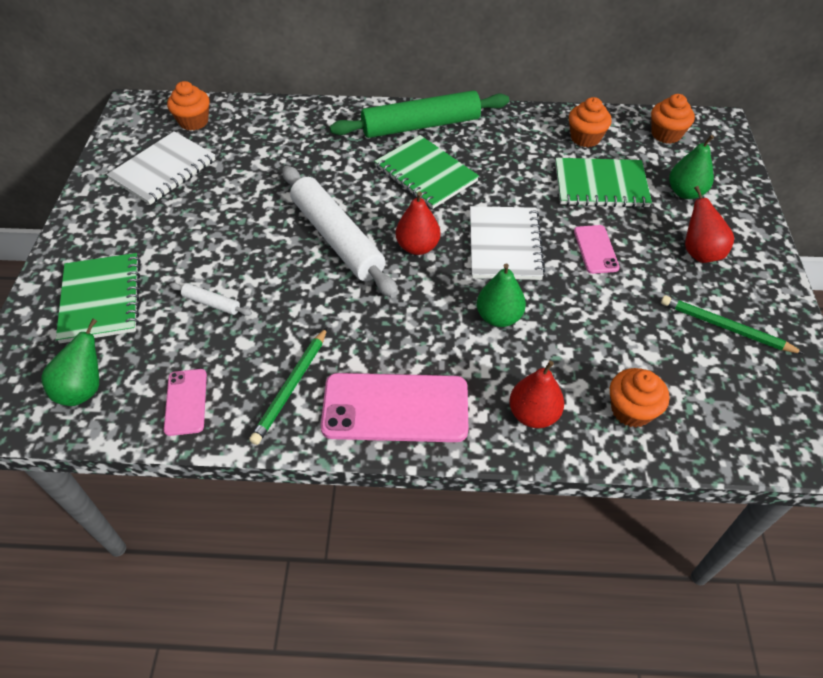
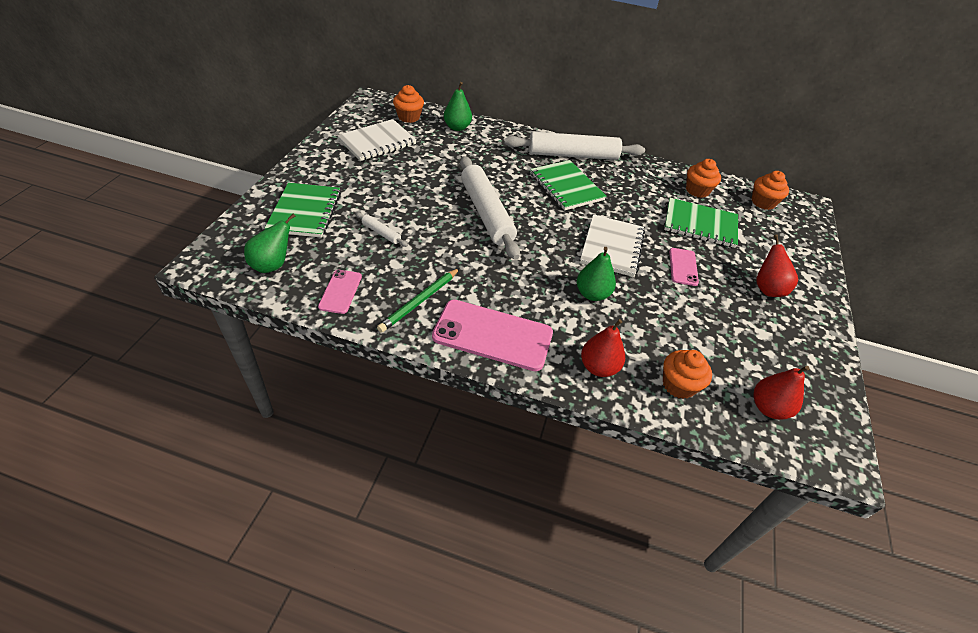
camera: 10 degrees right, 5 degrees down
(417, 247) = (544, 233): red pear -> red pear (768, 408)
(421, 126) = (572, 155): green rolling pin -> white rolling pin
(685, 192) = (767, 245): green pear -> green pear (457, 127)
(725, 327) = (774, 346): green pencil -> none

